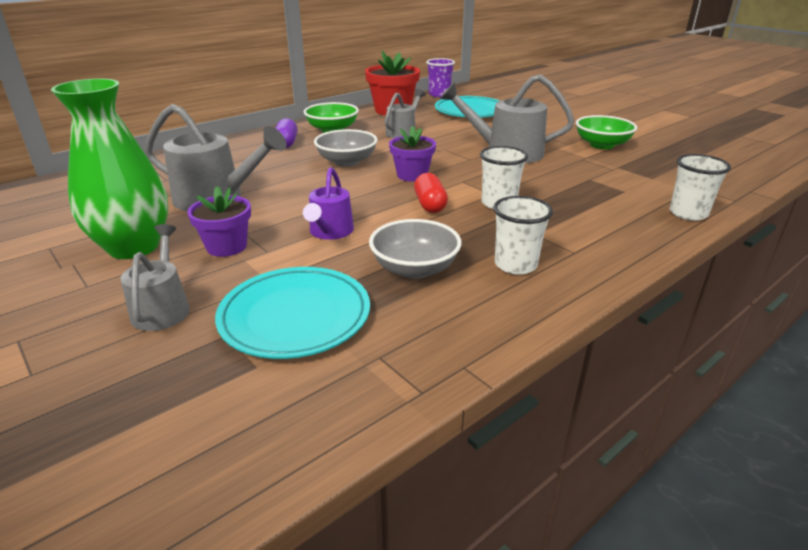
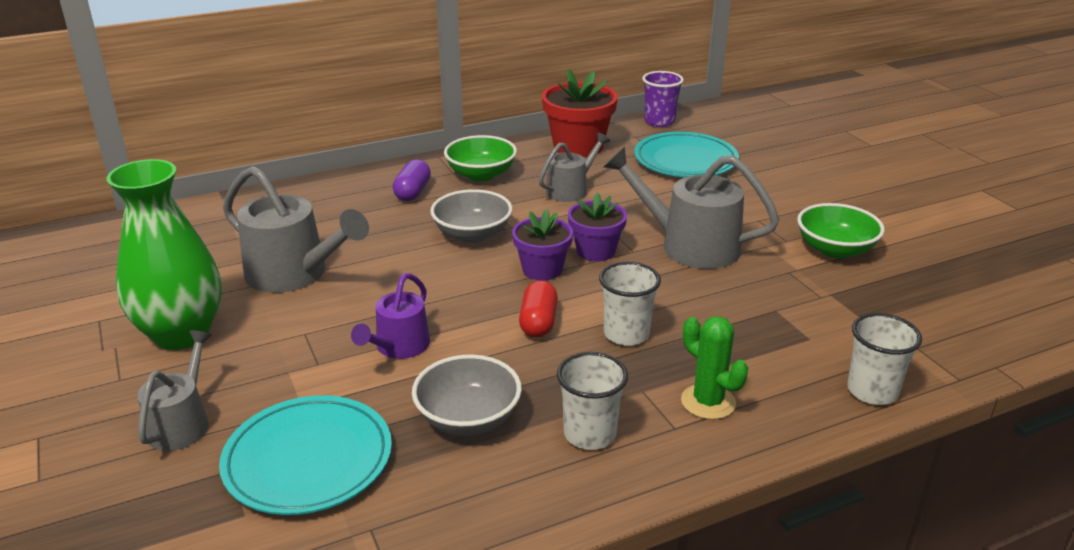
camera: 15 degrees right, 0 degrees up
(227, 246) = (277, 349): purple flower pot -> purple flower pot (596, 251)
(585, 234) = (708, 402): none -> green cactus

